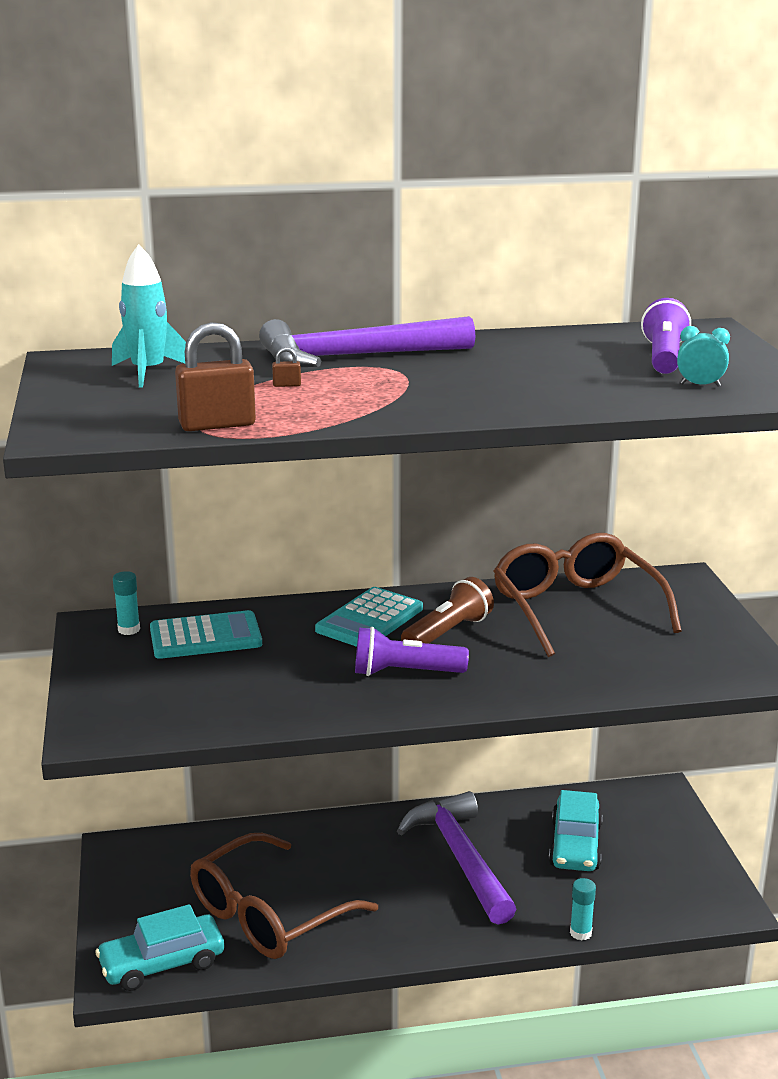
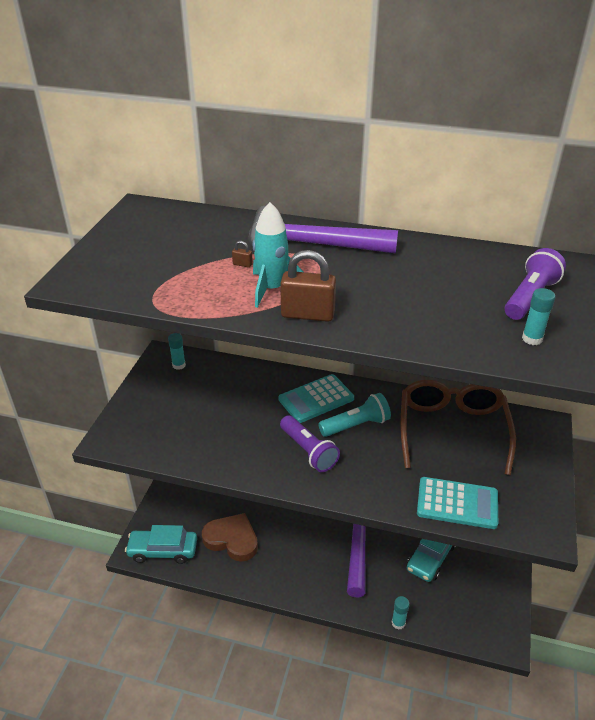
camera: 25 degrees right, 15 degrees up
(148, 372) = (173, 230): turquoise rocket -> turquoise rocket (272, 289)
(205, 637) = (215, 384): turquoise calculator -> turquoise calculator (457, 503)
(217, 425) = (165, 296): brown padlock -> brown padlock (307, 314)
(268, 915) = (232, 539): brown glasses -> brown heart
(405, 673) = (308, 451): purple flashlight -> purple flashlight turned 150 degrees counterclockwise
(447, 632) = (356, 425): brown flashlight -> turquoise flashlight
(700, 385) = (532, 339): turquoise clock -> turquoise glue stick

